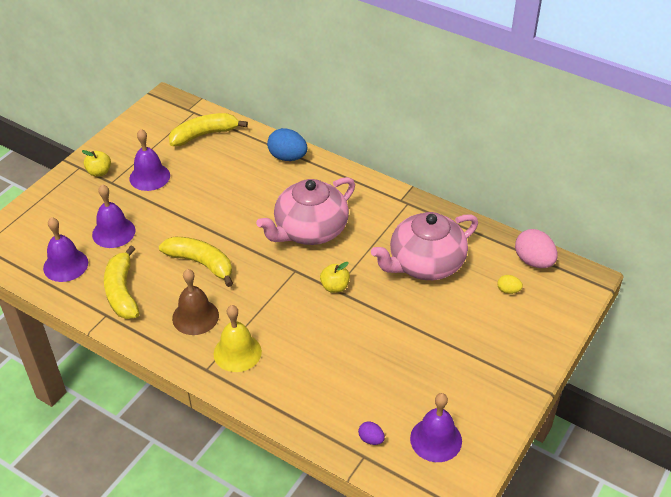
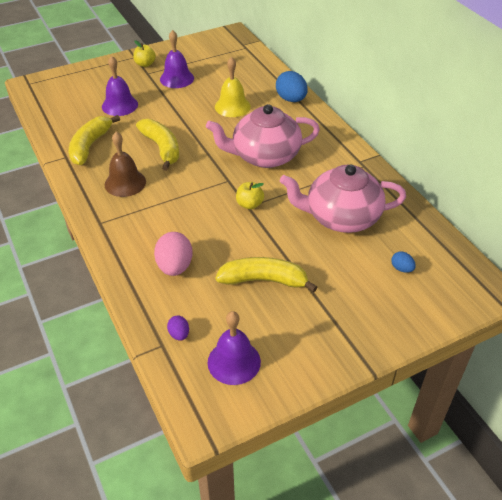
camera: 30 degrees right, 0 degrees up
(65, 265) = (69, 114): purple bell -> none
(204, 135) = (240, 64): yellow banana -> yellow banana (264, 280)
(237, 352) = (133, 221): yellow bell -> yellow bell (232, 106)
(508, 290) = (401, 268): yellow egg -> blue egg
(533, 261) = (446, 254): pink egg -> pink egg (175, 267)

